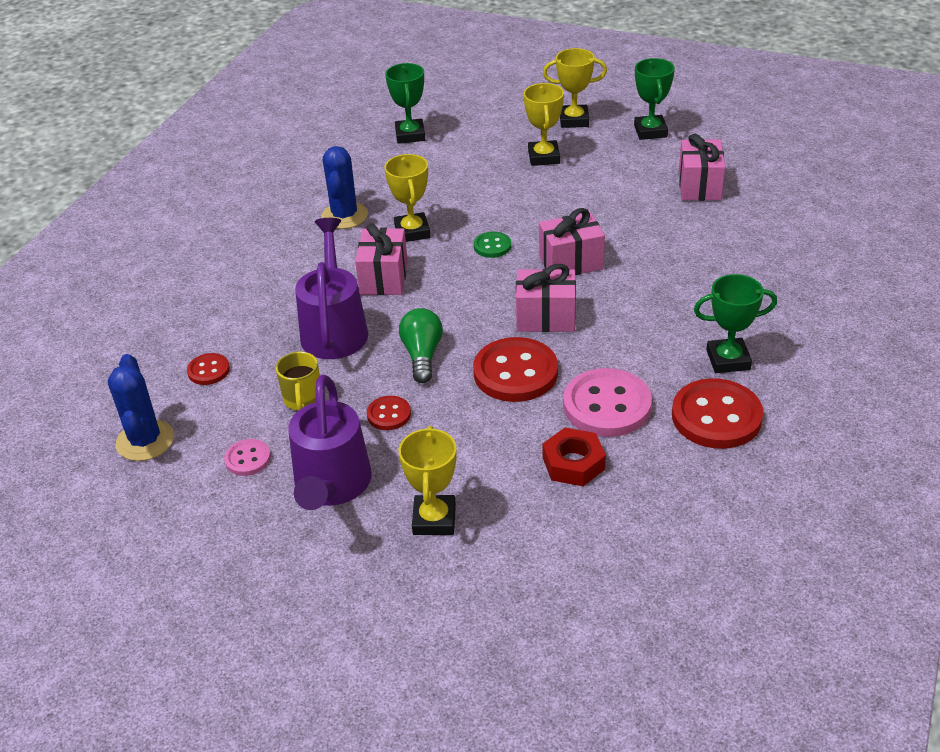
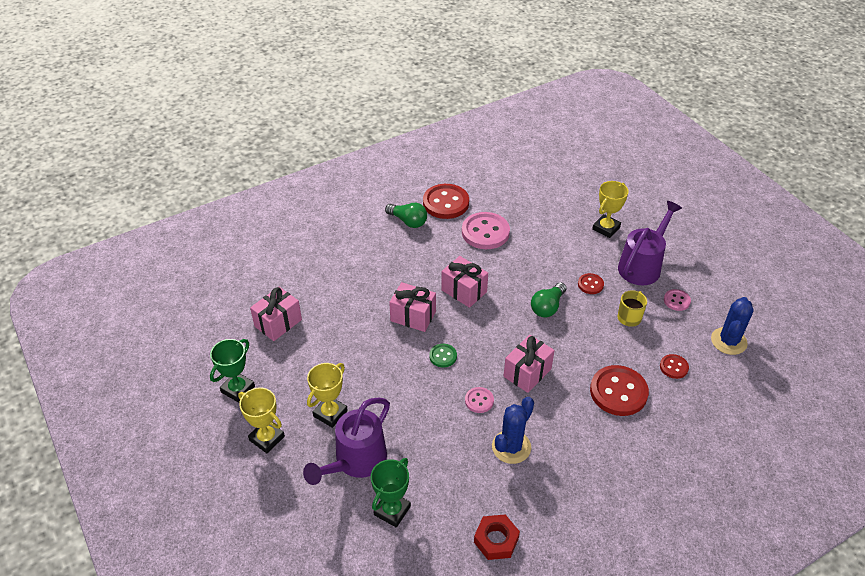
camera: 145 degrees left, 5 degrees up
(334, 328) = (583, 353): purple watering can -> purple watering can (355, 462)
(412, 232) = (479, 401): yellow trophy -> pink button
(515, 372) = (510, 270): red button -> red button (618, 392)
(573, 463) = (526, 218): red nut -> red nut (496, 540)
(728, 360) = (408, 221): green trophy -> green light bulb

